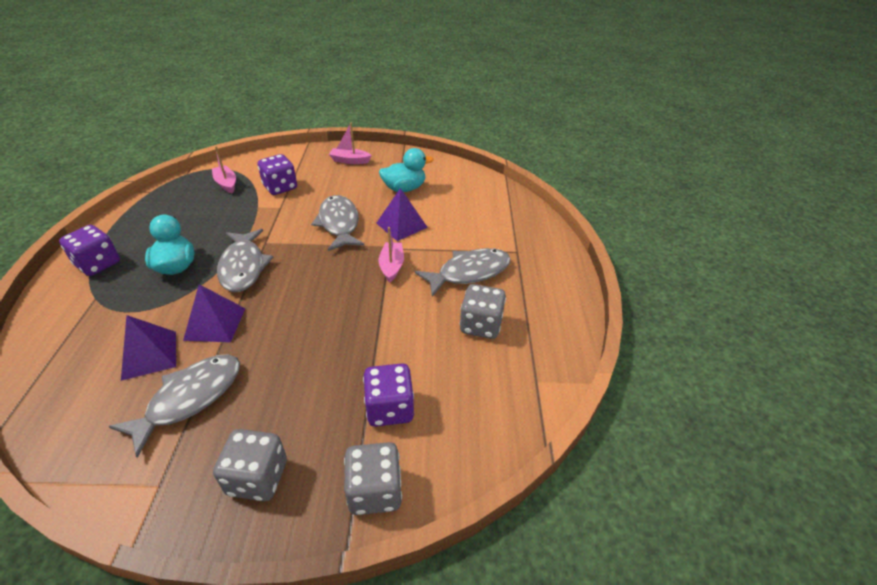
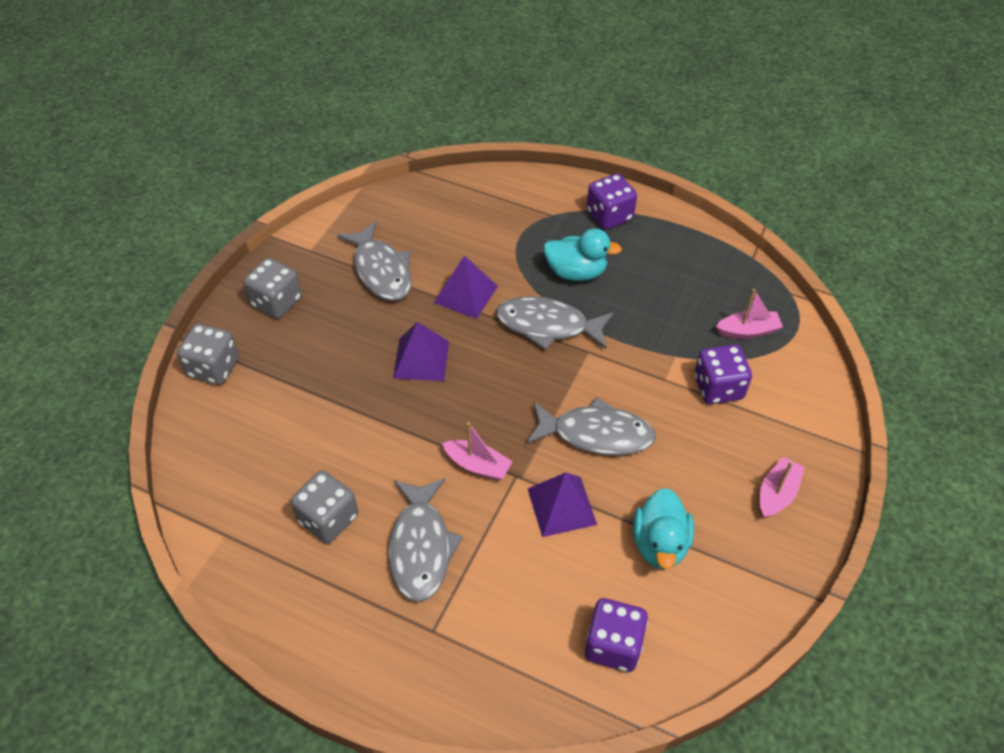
camera: 115 degrees right, 10 degrees up
(149, 355) = (450, 248): purple pyramid -> purple pyramid (421, 359)
(389, 408) = (279, 400): purple dice -> purple dice (613, 645)

